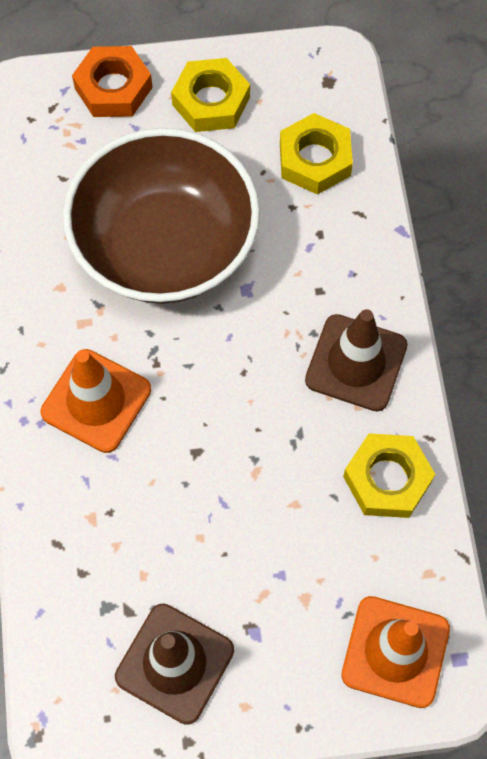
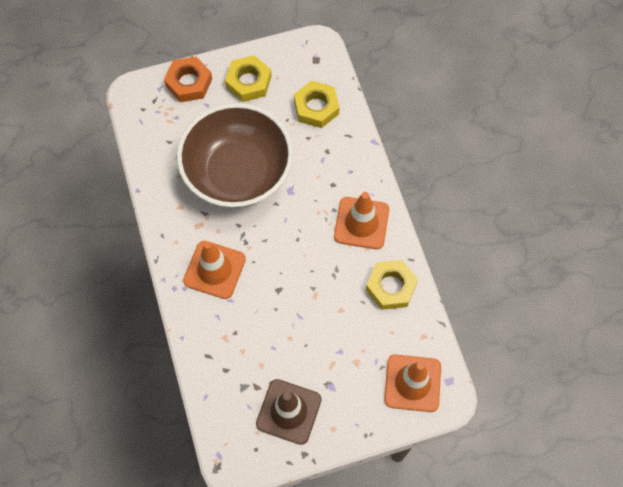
camera: 10 degrees left, 0 degrees up
(356, 363) = (361, 223): brown traffic cone -> orange traffic cone

